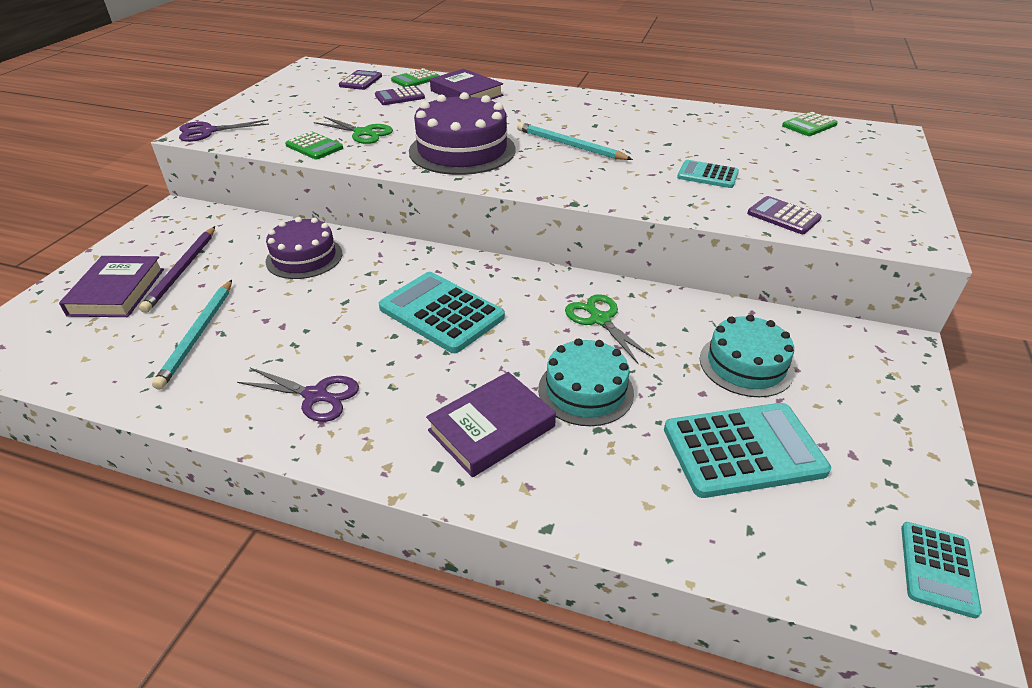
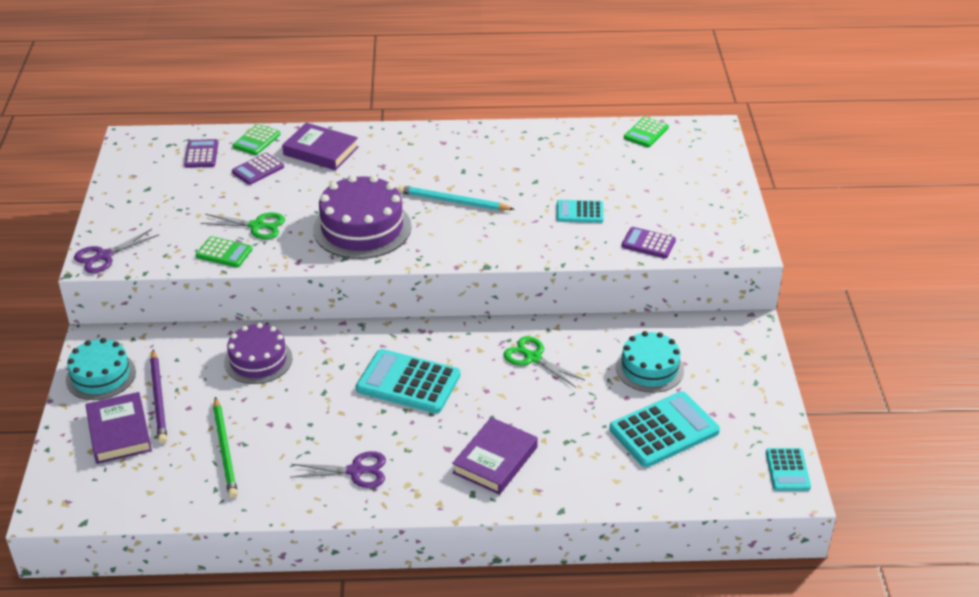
camera: 20 degrees left, 0 degrees up
(198, 335) = (225, 450): turquoise pencil -> green pencil
(585, 391) = (546, 417): turquoise cake -> turquoise cake (101, 376)

